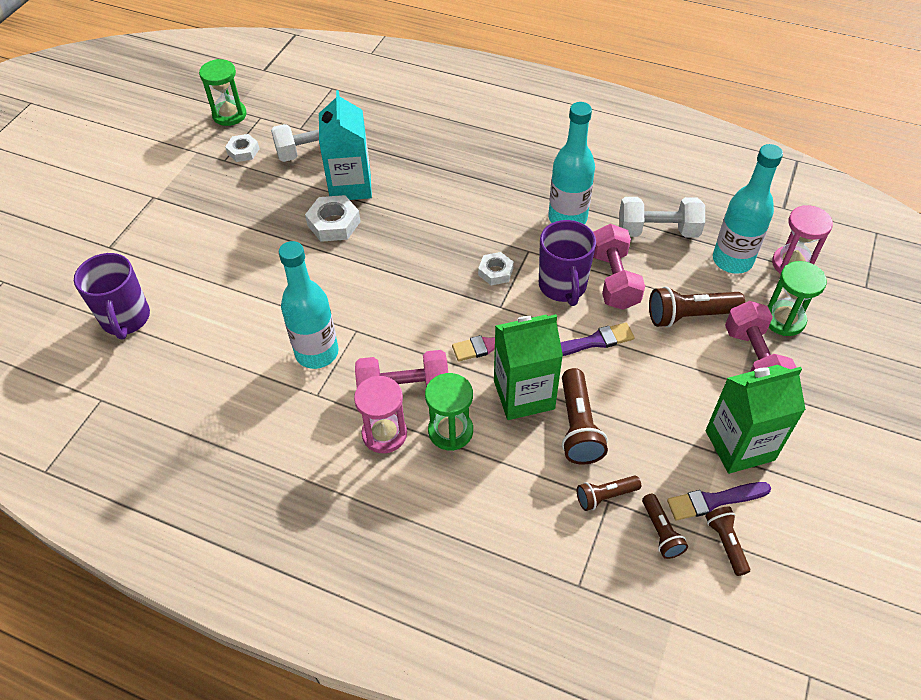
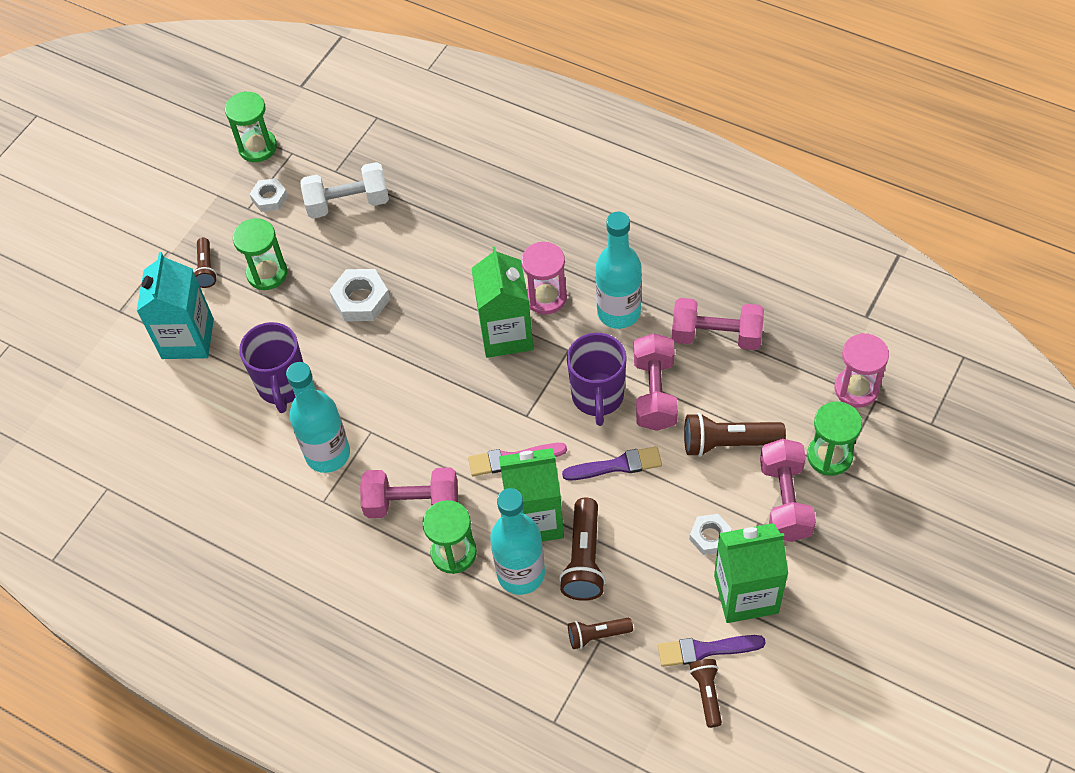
camera: 10 degrees right, 5 degrees up
(126, 319) = (135, 399): purple mug -> purple mug (283, 386)
(245, 208) = (267, 273): none -> green hourglass
(350, 185) = (384, 252): turquoise carton -> turquoise carton (187, 339)
(384, 434) = (387, 550): pink hourglass -> pink hourglass (546, 297)
(470, 242) = (506, 334): none -> green carton
(495, 272) = (528, 373): white nut -> white nut (710, 536)
(657, 231) = (716, 336): white dumbbell -> pink dumbbell
(661, 532) = (645, 677): brown flashlight -> brown flashlight (206, 269)
(732, 260) = (791, 379): turquoise bottle -> turquoise bottle (521, 574)

